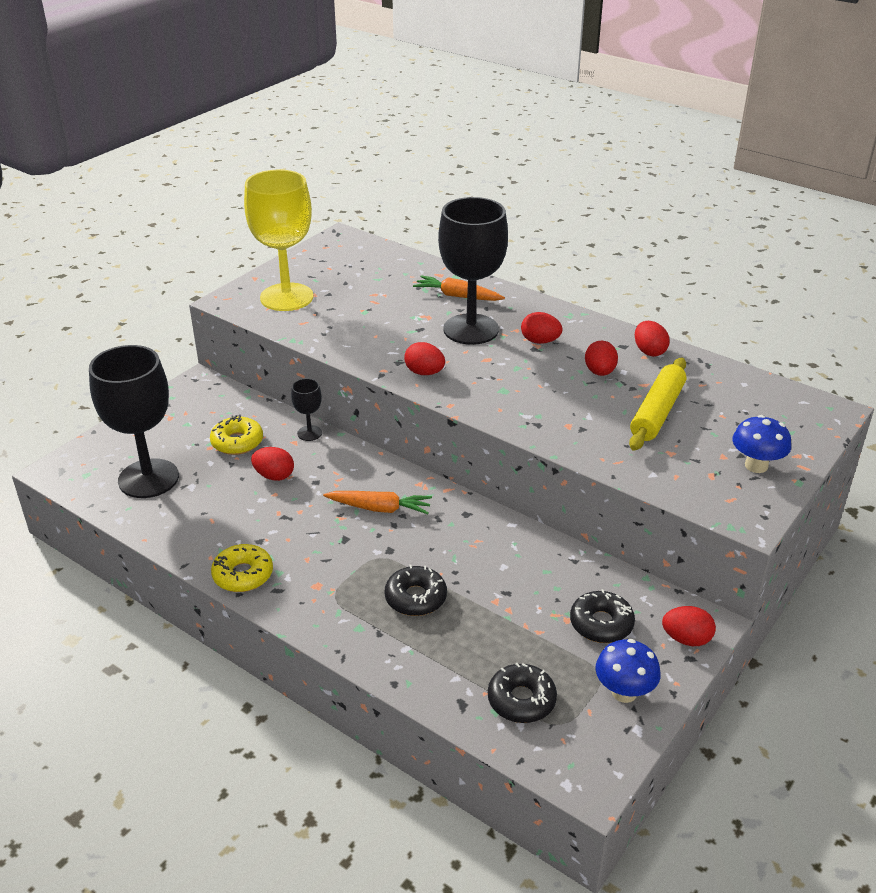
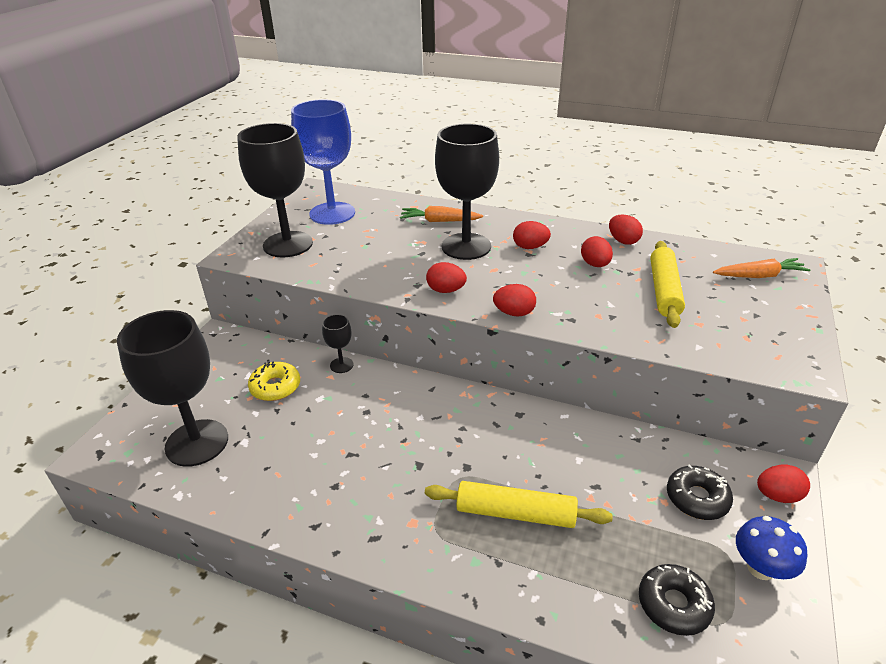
camera: 15 degrees left, 0 degrees up
(243, 575) = (332, 529): yellow donut -> none
(274, 476) = (324, 414): red egg -> red egg (514, 313)
(286, 297) = (288, 244): yellow goblet -> black goblet
(346, 269) = (332, 213): none -> blue goblet
(379, 508) = (438, 426): orange carrot -> orange carrot (759, 276)
(415, 598) = (515, 513): black donut -> yellow rolling pin
(756, 466) = (775, 322): blue mushroom -> none

